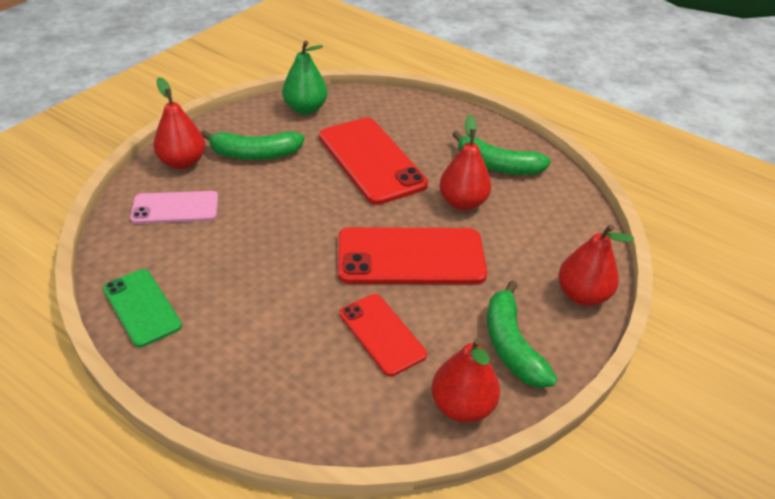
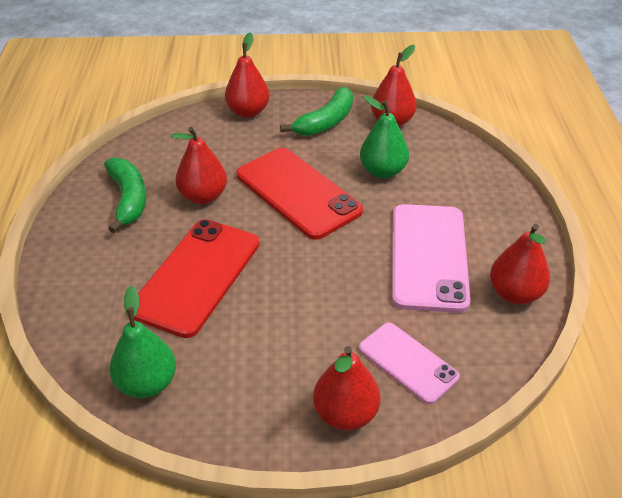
camera: 125 degrees left, 0 degrees up
(142, 307) = (515, 293): green phone -> red pear
(242, 285) = (429, 257): none -> pink phone
(255, 154) = (272, 365): green banana -> none
(382, 334) = (383, 171): red phone -> green pear

